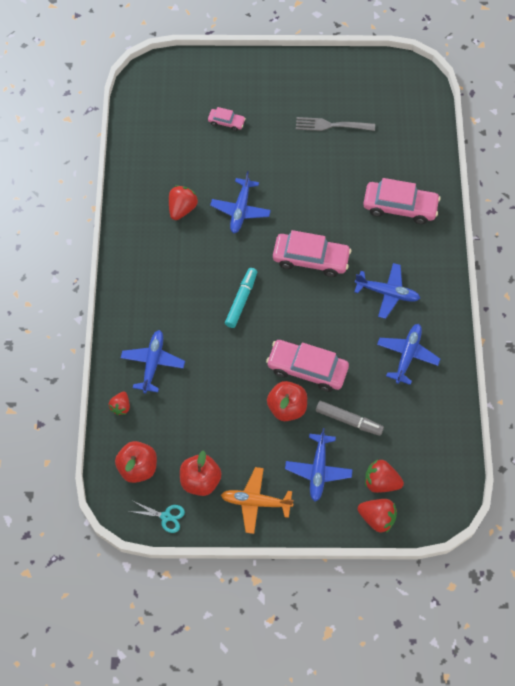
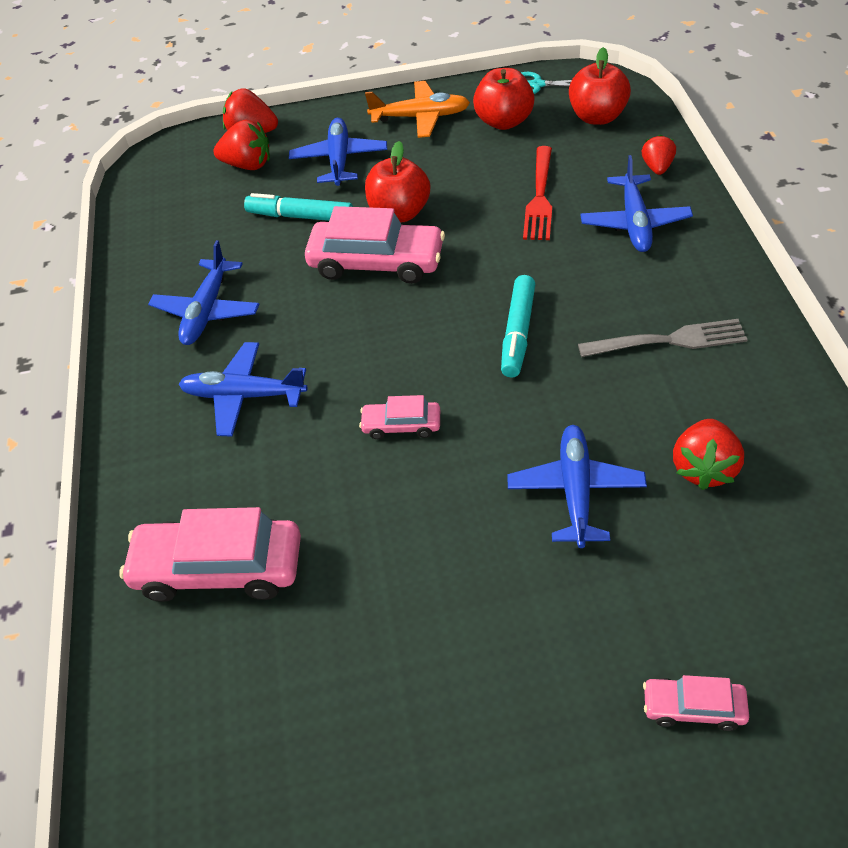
camera: 175 degrees right, 15 degrees down
(199, 399) = (539, 196): none -> red fork
(311, 259) = (401, 425): pink car -> pink car, size x0.51
(332, 125) = (405, 758): grey fork -> grey fork (667, 341)
(349, 420) = (300, 216): grey marker -> turquoise marker

